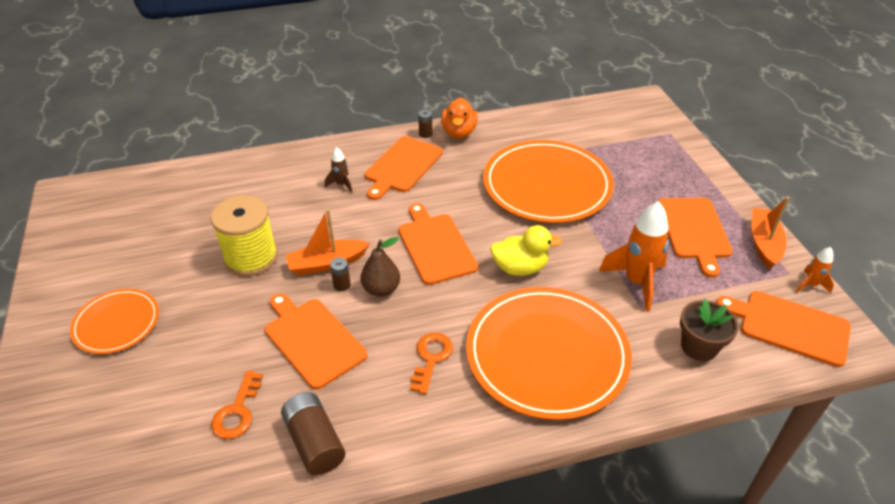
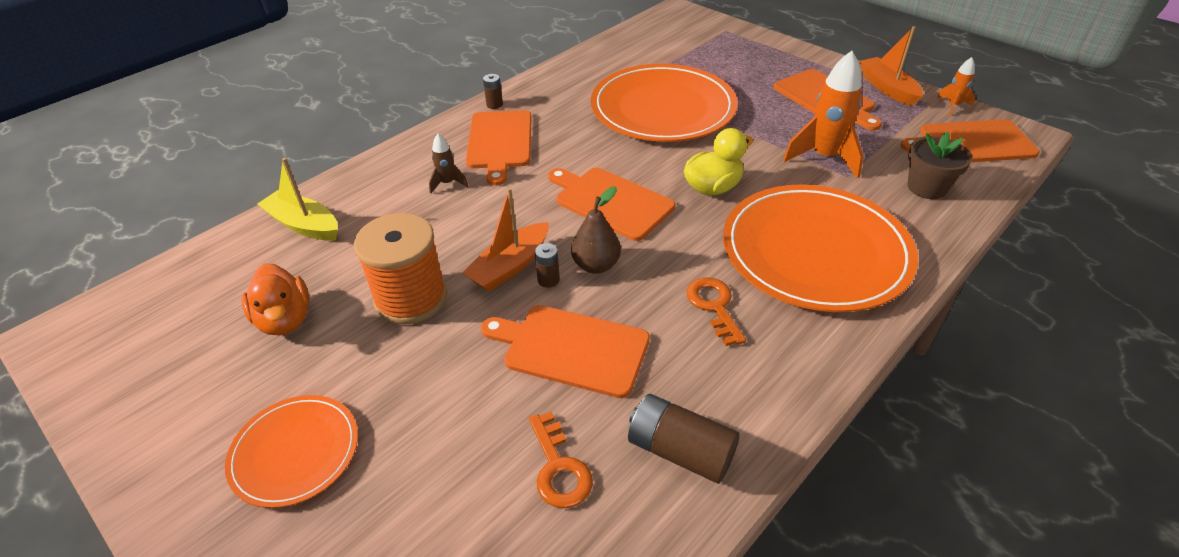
camera: 30 degrees left, 0 degrees up
(233, 178) = (304, 225): none -> yellow boat
(251, 257) = (411, 298): yellow spool -> orange spool
(459, 132) = (529, 92): orange duck -> orange duck (285, 319)

